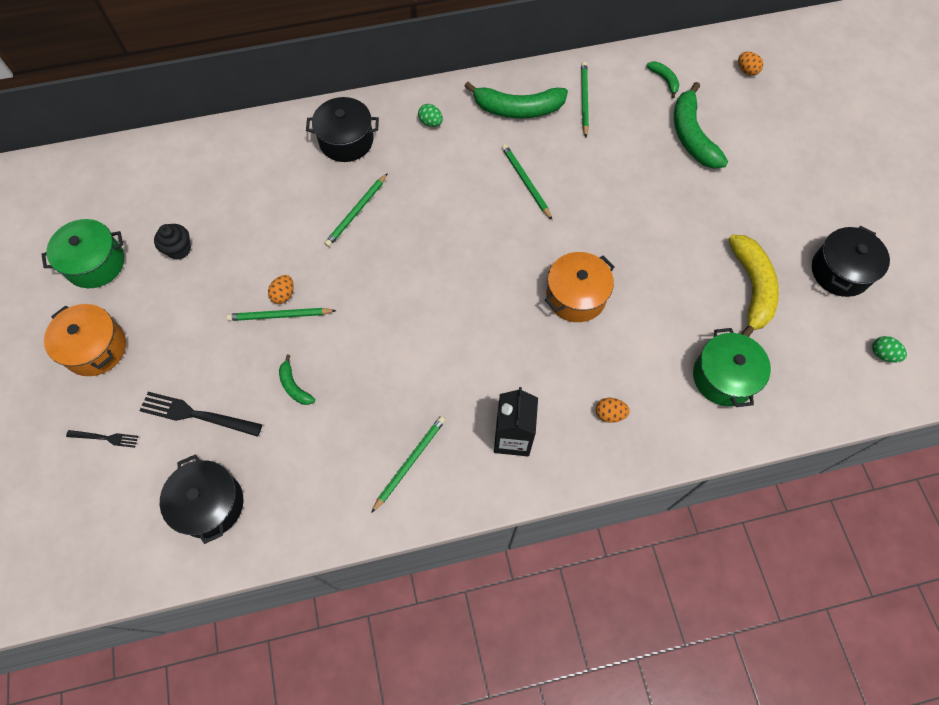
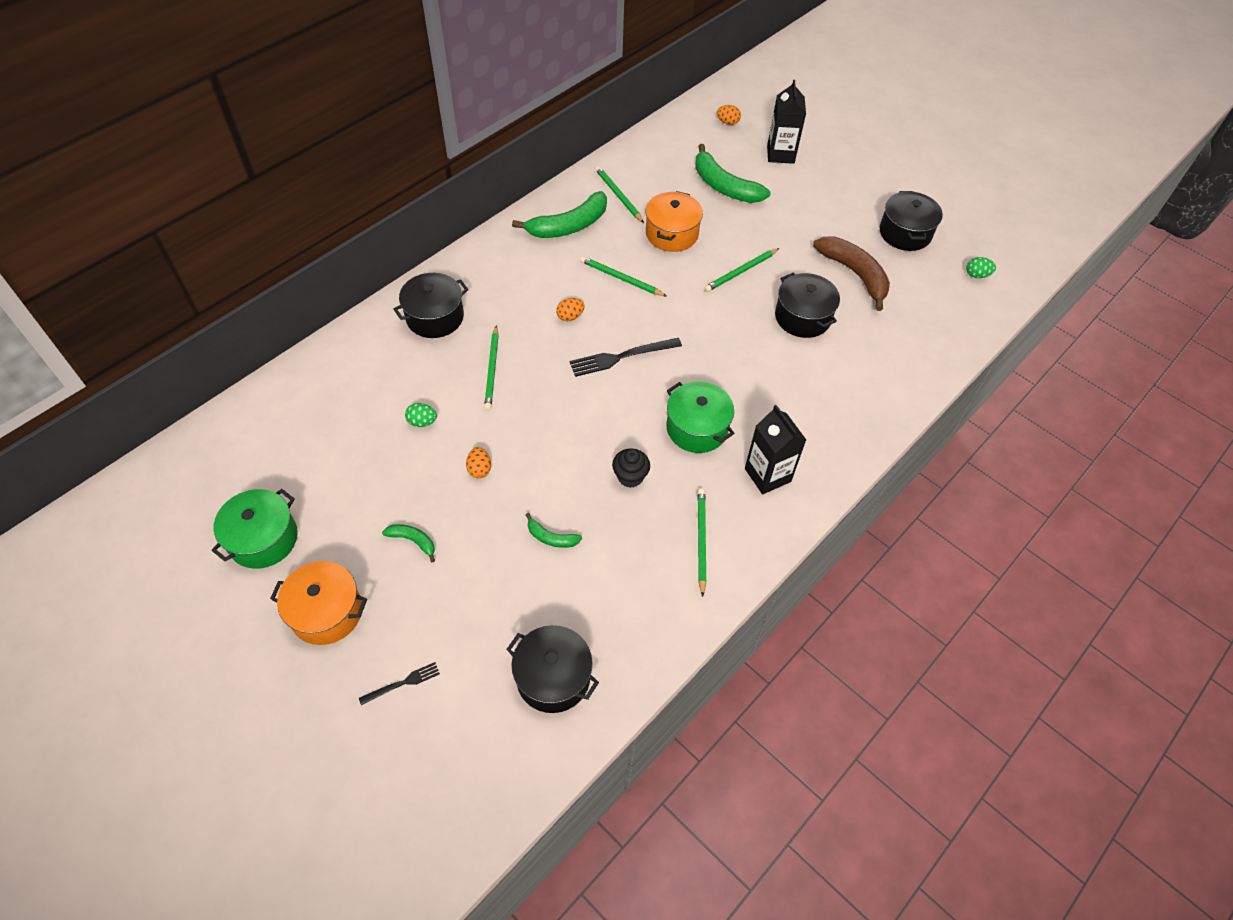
camera: 35 degrees left, 10 degrees down
(179, 249) = (343, 483): black cupcake -> black cupcake (630, 477)
(197, 415) = (479, 611): black fork -> black fork (622, 357)
(279, 316) = (490, 488): green pencil -> green pencil (741, 272)
(431, 122) = (501, 269): green egg -> green egg (422, 422)
(576, 296) = (731, 344): orange pot -> orange pot (672, 234)
(609, 414) = (826, 417): orange egg -> orange egg (570, 316)
(664, 80) = (671, 155): green banana -> green banana (413, 541)
(664, 305) = (802, 317): none -> black pot
(723, 377) = (885, 346): green pot -> green pot (697, 428)
(751, 288) = (855, 274): yellow banana -> brown banana
(775, 128) = (780, 154): none -> black carton

